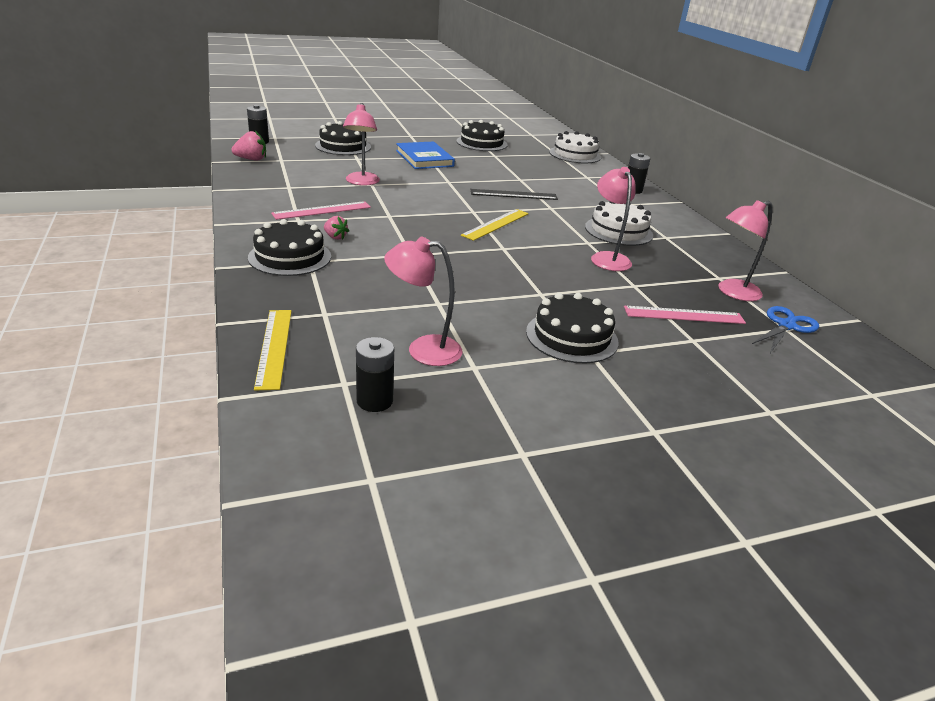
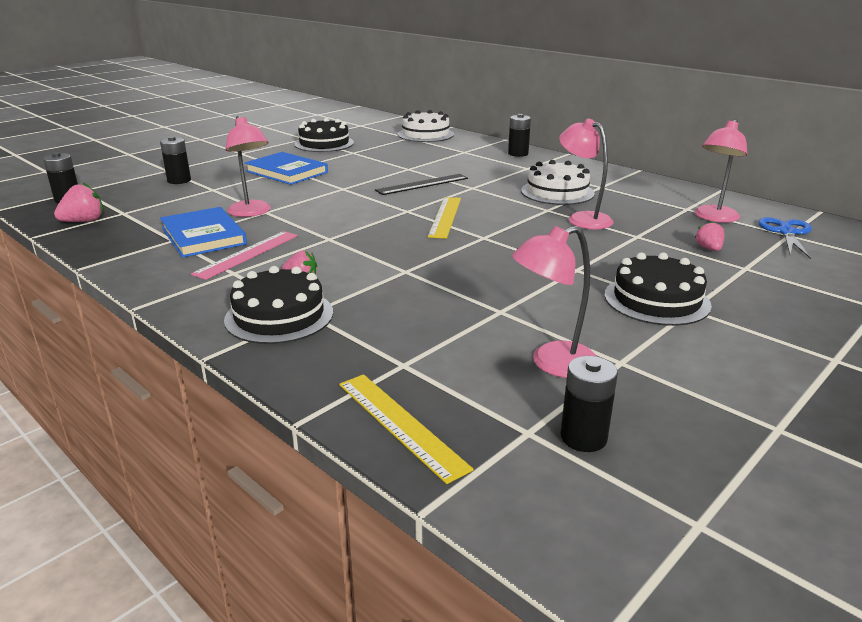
camera: 25 degrees left, 5 degrees down
(310, 190) = (203, 236): none -> blue book
(343, 146) = (179, 180): black cake -> black battery
(684, 315) = (708, 249): pink ruler -> pink strawberry

